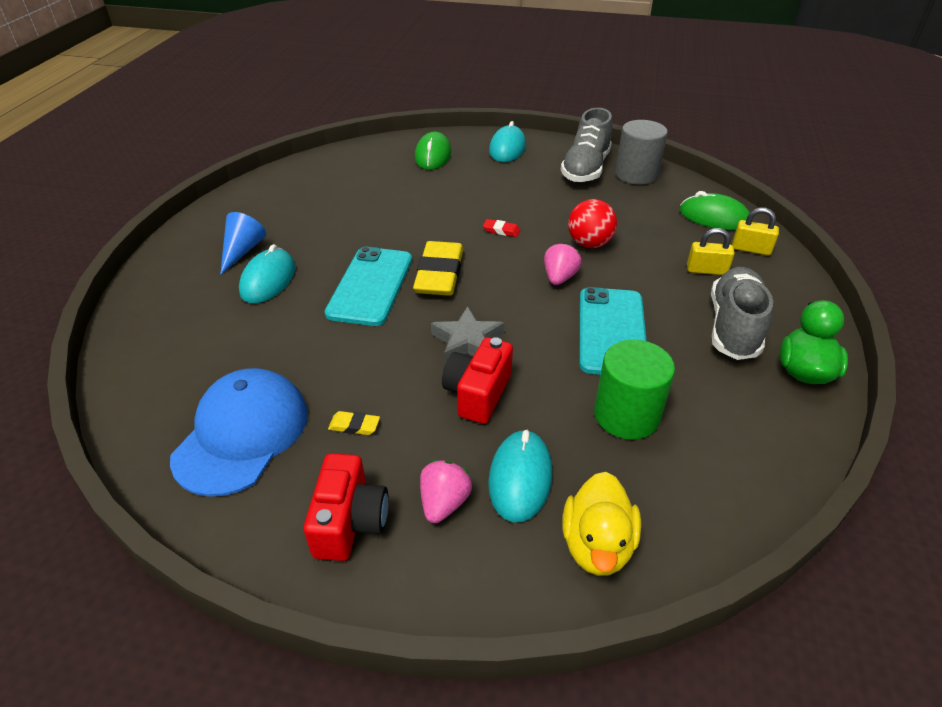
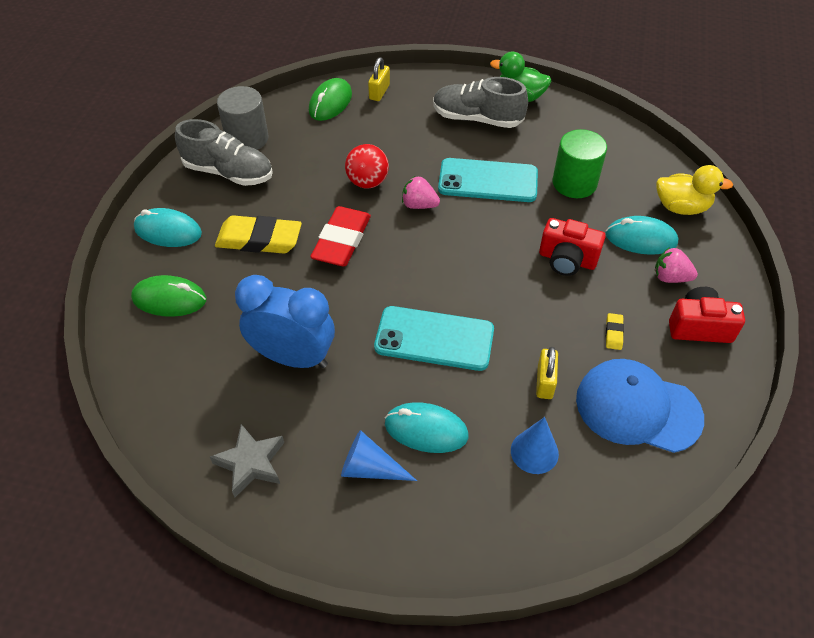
camera: 90 degrees left, 10 degrees up
(219, 346) = (534, 452): none -> blue cone
(364, 211) = (293, 357): none -> blue clock
(439, 274) = (414, 286): yellow eraser -> yellow eraser (259, 239)
(467, 342) = (508, 266): grey star -> grey star (251, 463)
(501, 230) = (342, 241): red eraser -> red eraser, size x2.35
(706, 270) = (408, 120): yellow padlock -> yellow padlock (545, 382)

